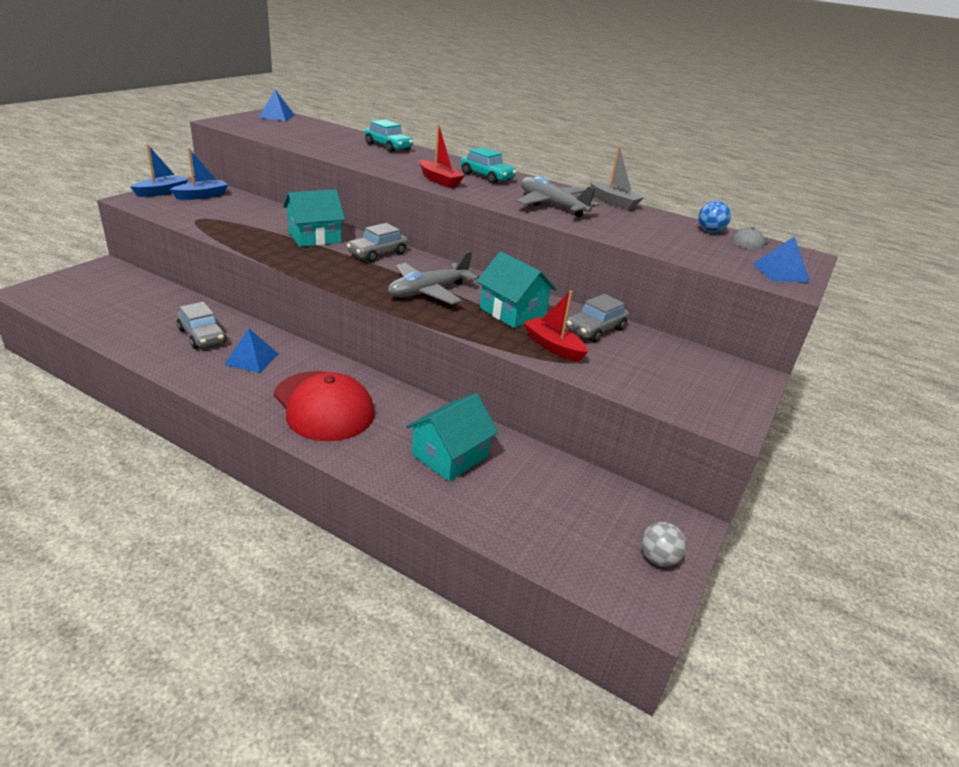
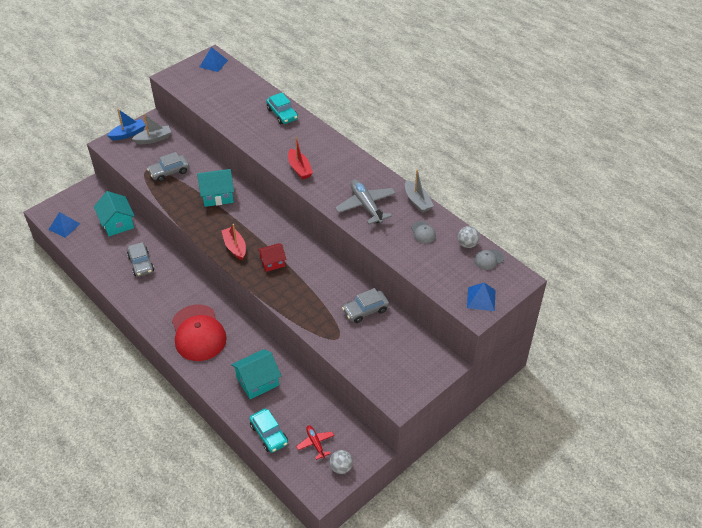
camera: 20 degrees right, 15 degrees up
(202, 196) = (154, 139): blue boat -> grey boat
(252, 359) = (166, 288): blue pyramid -> blue pyramid (64, 226)
(378, 253) = (254, 217): grey car -> grey car (169, 172)
(428, 291) = (272, 262): grey plane -> red house
(487, 177) = (338, 162): turquoise car -> turquoise car (269, 434)
(512, 312) = (319, 288): turquoise house -> turquoise house (117, 223)
(553, 346) = (328, 324): red boat -> red boat (235, 247)
(593, 529) = (315, 443): none -> red plane
(645, 223) = (423, 232): none -> grey cap
(710, 231) = (467, 244): blue ball -> grey ball

